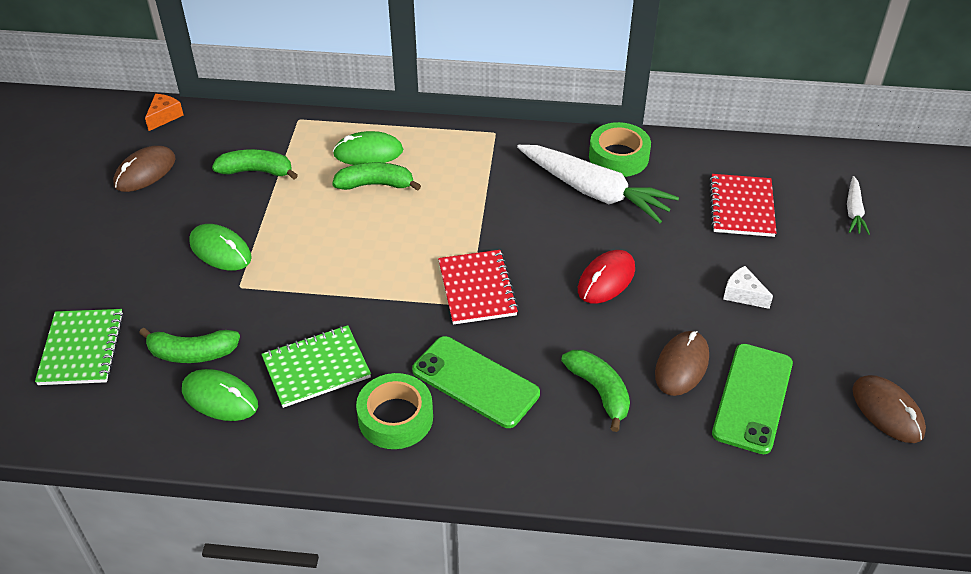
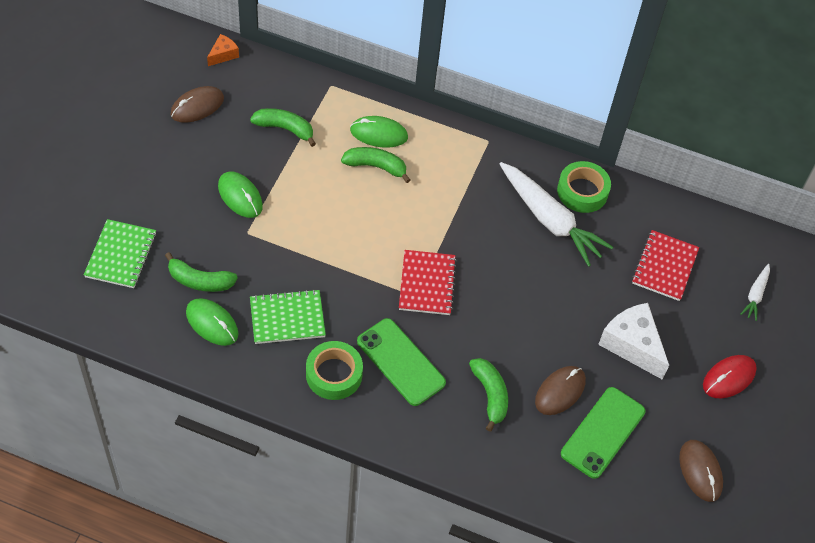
camera: 10 degrees right, 10 degrees up
(606, 279) = (530, 303): red mouse -> red mouse (729, 378)
(743, 294) = (632, 345): white cheese -> white cheese, size x1.94

